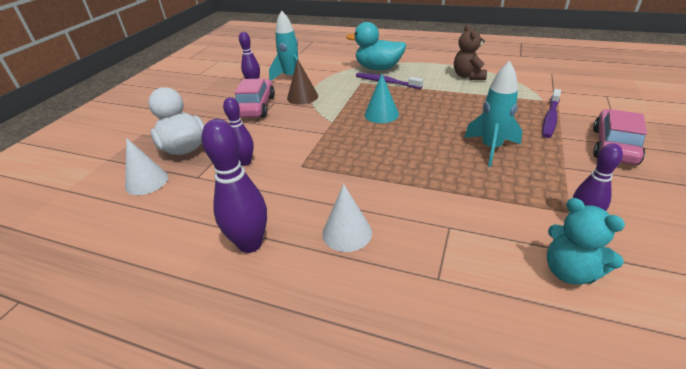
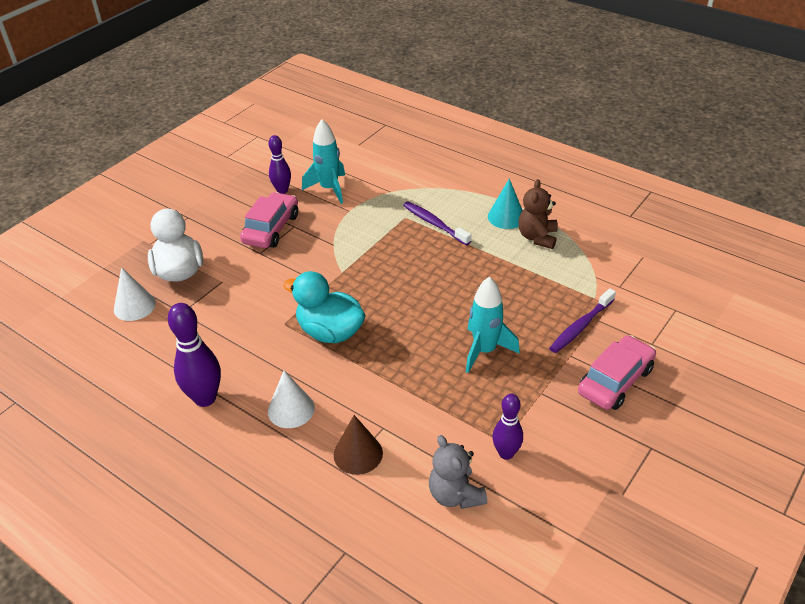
camera: 15 degrees right, 5 degrees up
(245, 162) = (232, 305): purple bowling pin -> none
(302, 97) = (328, 225): brown cone -> brown cone (358, 454)
(378, 68) = (439, 197): turquoise duck -> turquoise duck (330, 332)
(381, 114) = (400, 274): turquoise cone -> turquoise cone (506, 217)
(570, 271) = (455, 495): turquoise teddy bear -> grey teddy bear

